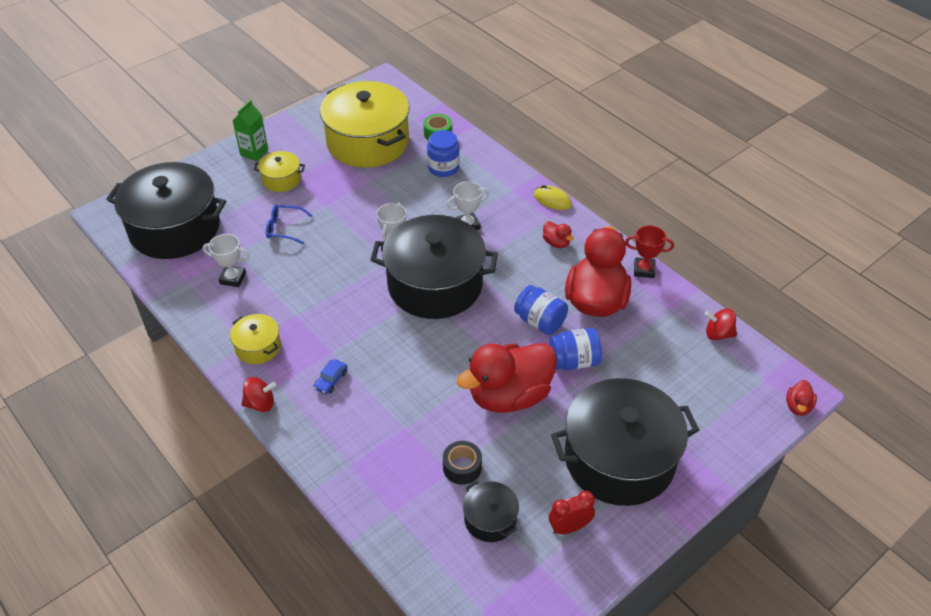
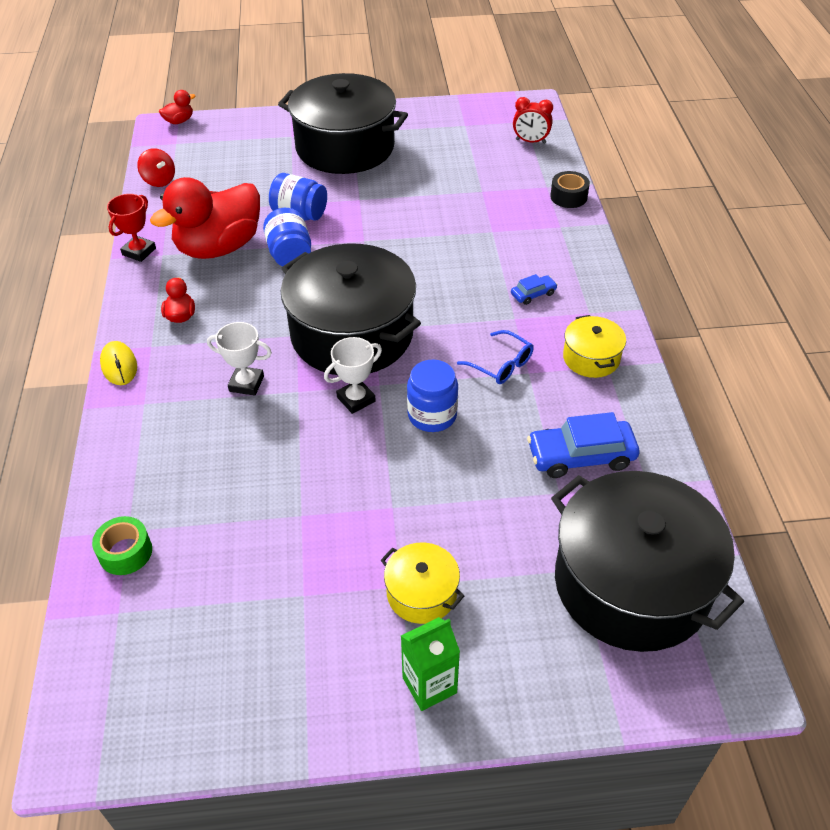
camera: 145 degrees left, 0 degrees up
(233, 278) = (581, 456): white trophy -> blue car
(260, 404) = (616, 304): red spinning top -> none
(284, 228) = (472, 498): blue glasses -> blue glasses (501, 365)
(368, 142) = (238, 597): yellow pot -> none
(443, 168) = (185, 483): blue jar -> blue jar (432, 415)
(462, 467) = (468, 189): black tape -> black tape (568, 197)
(490, 519) = (476, 155): black pot -> none
(509, 396) = (382, 215): red duck -> none
(569, 527) = (424, 131): red clock -> red clock (530, 141)
(644, 270) = (139, 251): red trophy -> red trophy turned 75 degrees clockwise

